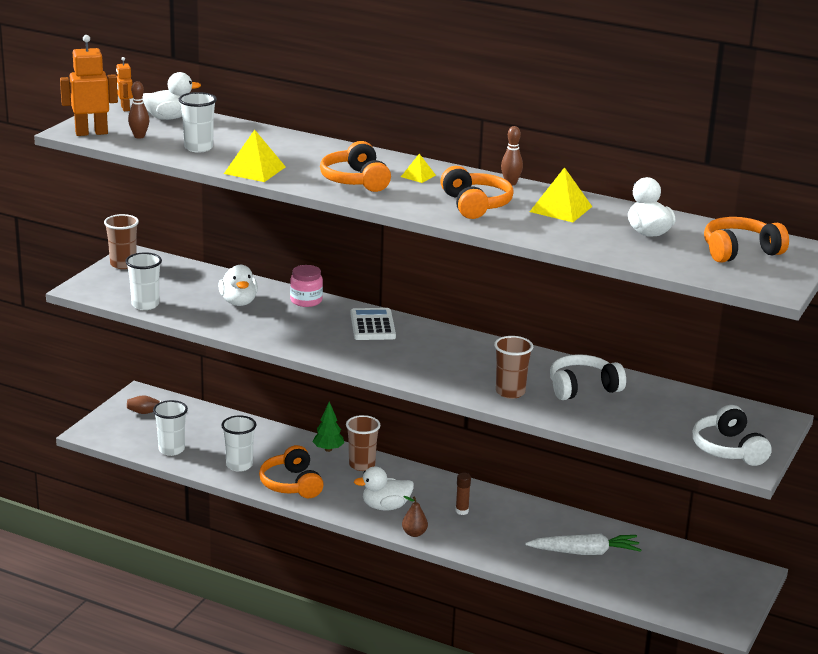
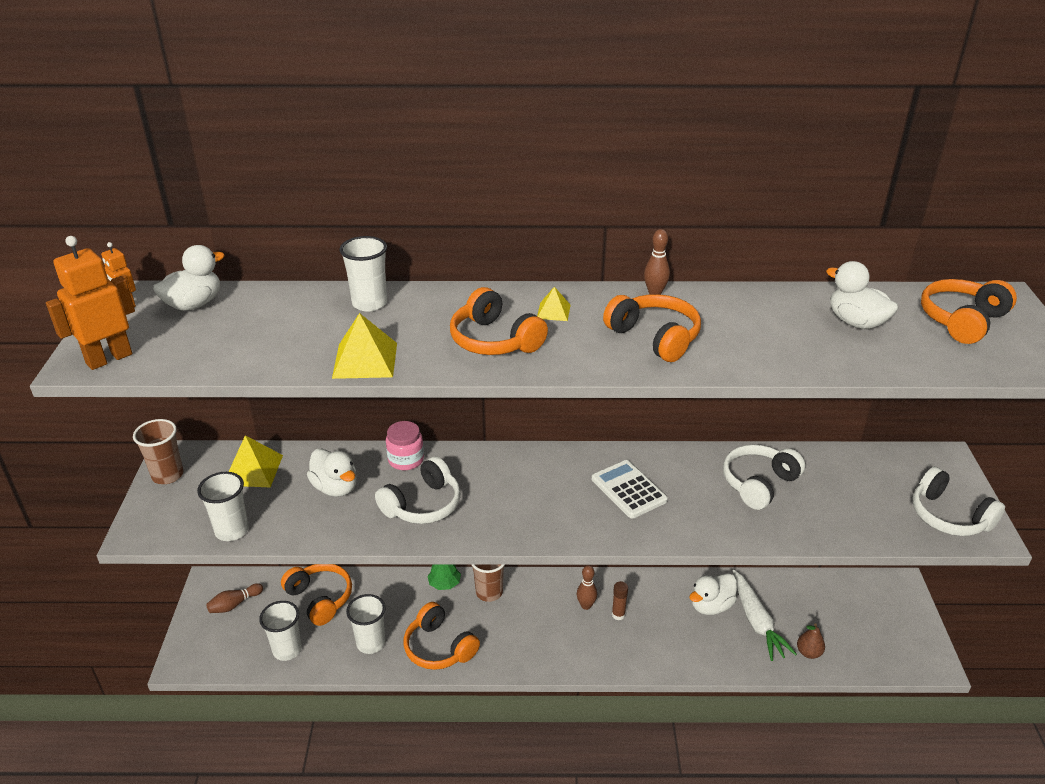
camera: 25 degrees left, 10 degrees up
(139, 136) = (177, 346): brown bowling pin -> brown bowling pin (586, 605)
(198, 148) = (267, 343): white cup -> white cup (369, 303)
(219, 428) = (320, 599): none -> orange headphones
(295, 328) = (423, 504): none -> white headphones
(372, 325) = (498, 471): white calculator -> white calculator (629, 490)
(385, 507) = (547, 639): white duck -> white duck (711, 606)
(414, 533) = (597, 664): brown pear -> brown pear (808, 652)
(510, 392) = (701, 517): brown cup -> none
(560, 209) = (741, 315): yellow pyramid -> yellow pyramid (253, 470)
(584, 552) = (756, 621): white carrot -> white carrot turned 105 degrees clockwise

